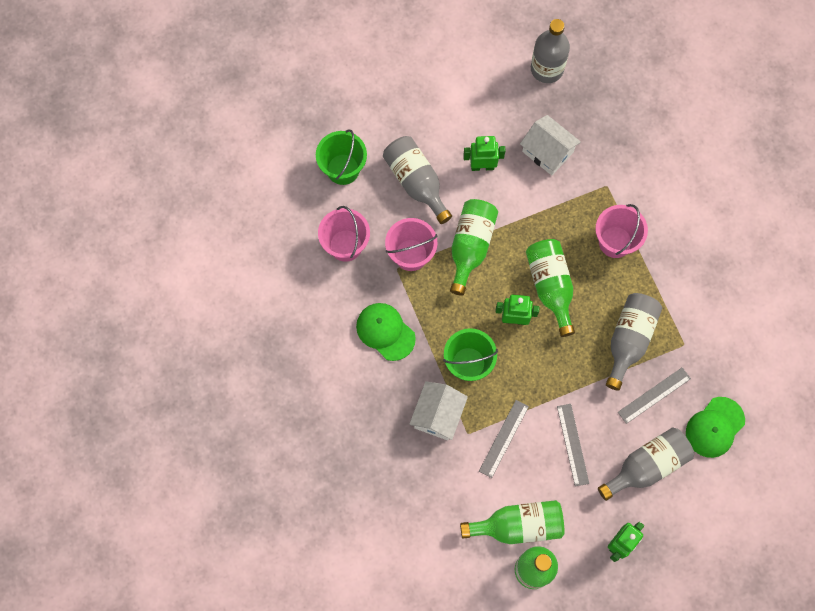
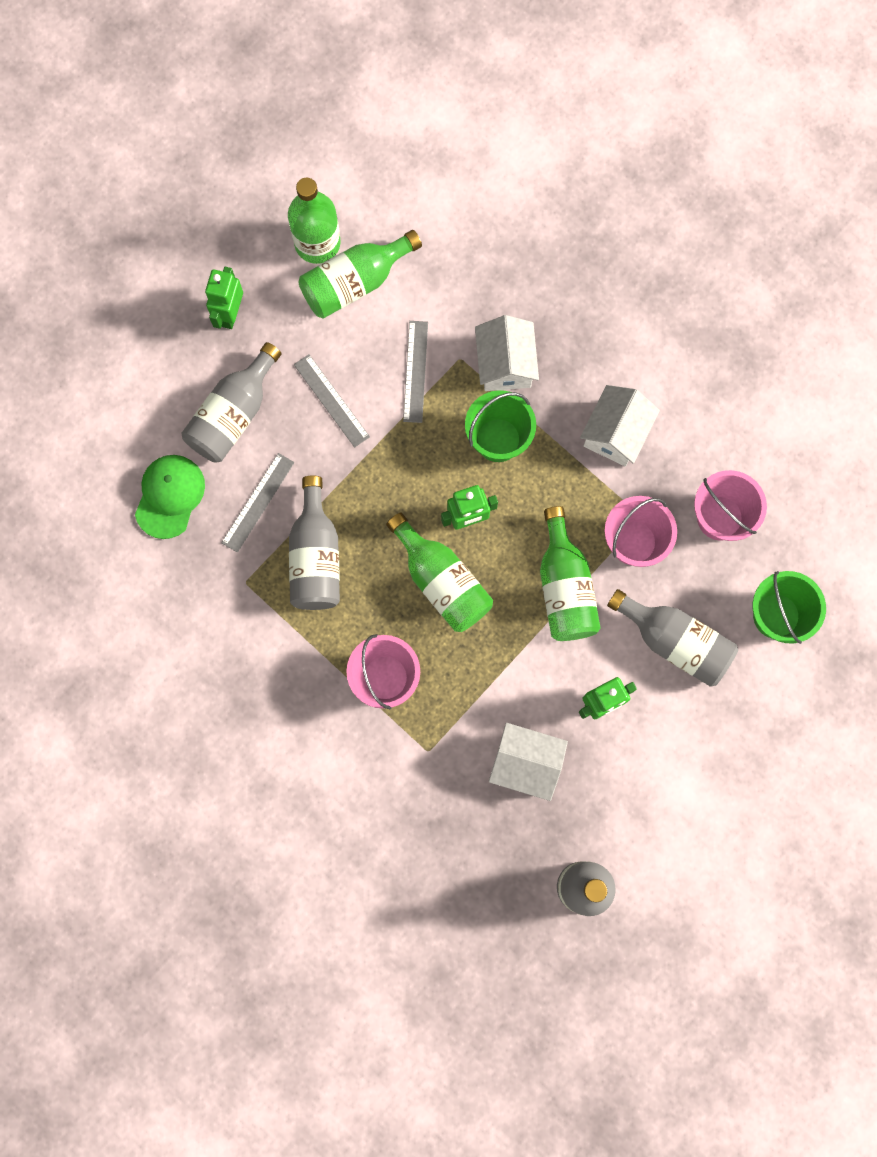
camera: 155 degrees right, 5 degrees up
(385, 332) = (616, 433): green cap -> white house

